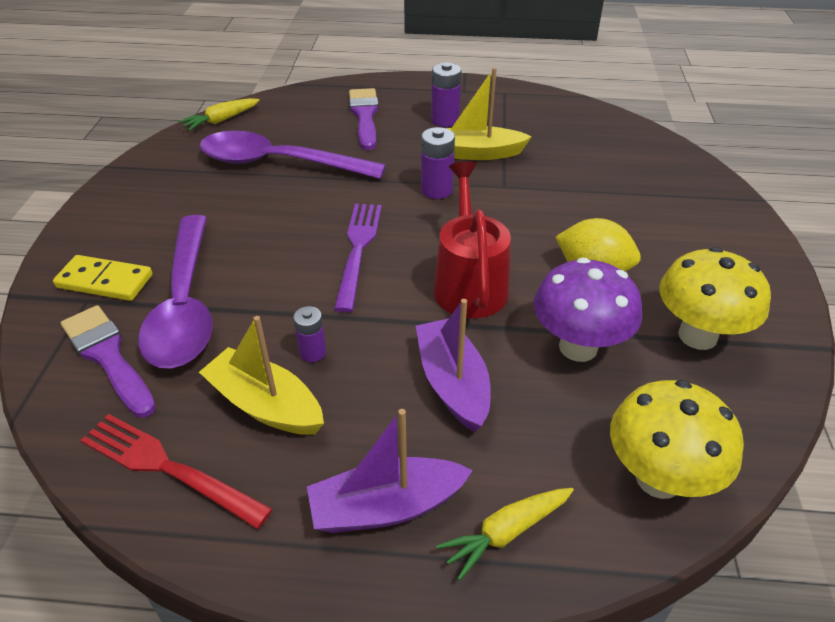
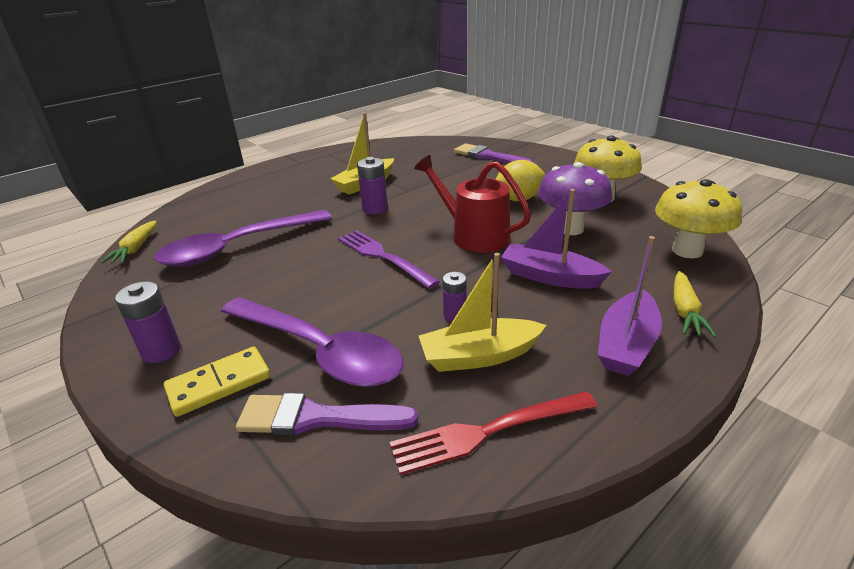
camera: 45 degrees left, 10 degrees down
(364, 116) = (256, 198): purple brush -> purple brush (489, 156)
(445, 120) = (316, 179): purple battery -> purple battery (161, 351)

